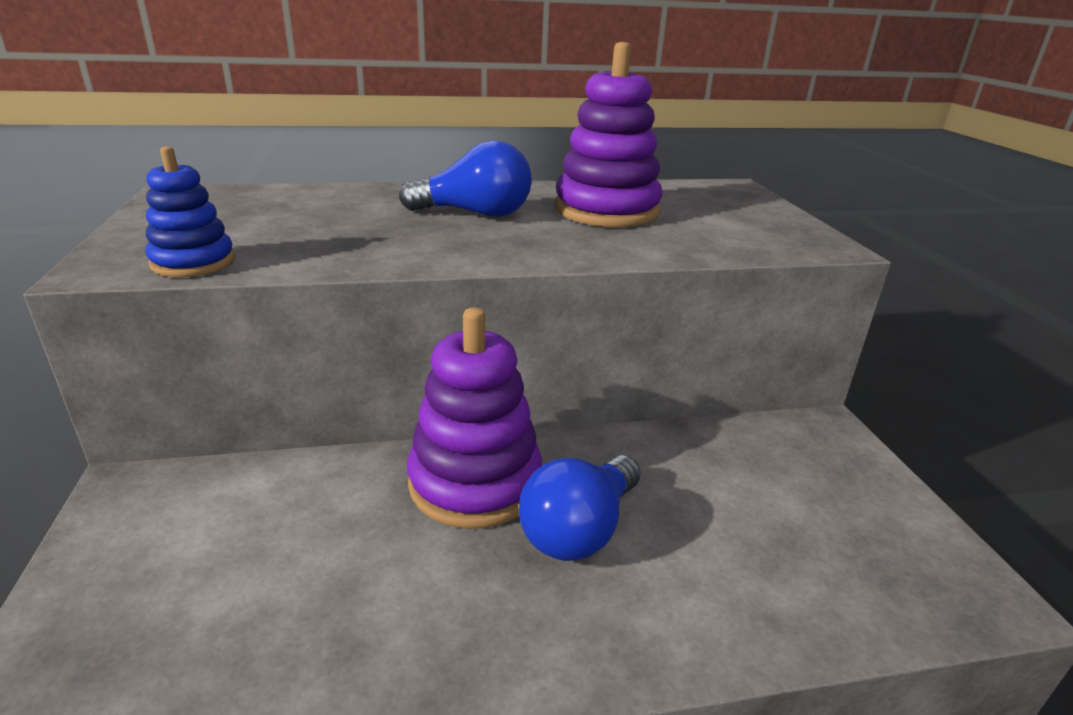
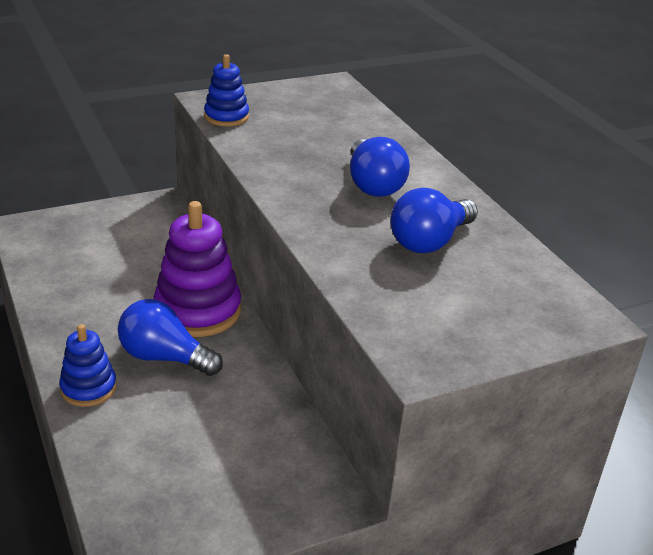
camera: 75 degrees right, 5 degrees up
(606, 210) = (430, 241): purple stacking toy -> blue light bulb
(646, 631) = (88, 388): none -> blue stacking toy

